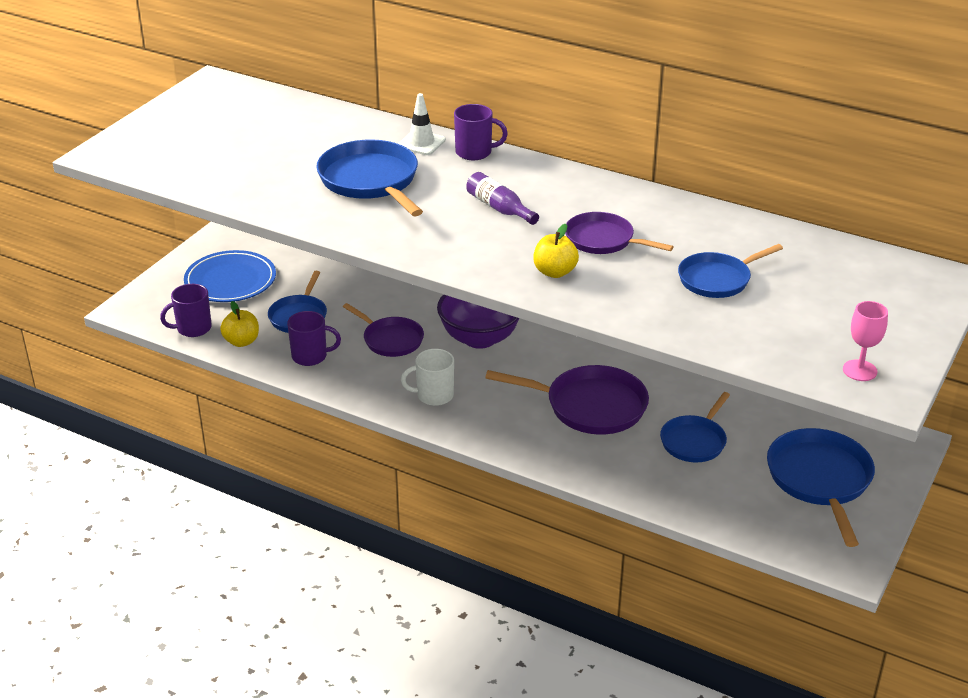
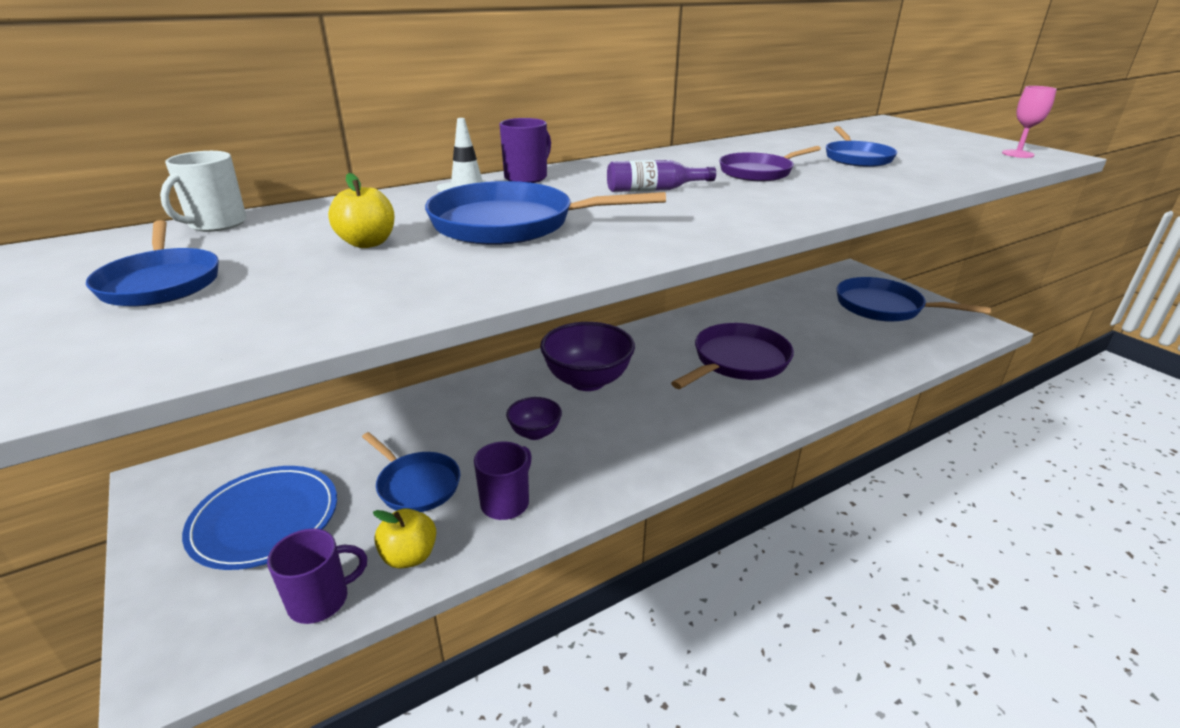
camera: 60 degrees left, 5 degrees down
(193, 328) = (320, 600): purple mug -> purple mug turned 120 degrees counterclockwise
(390, 340) = (535, 433): purple pan -> purple bowl
(434, 395) = (658, 437): white mug -> white mug (216, 224)
(555, 272) = (806, 195): yellow apple -> yellow apple (367, 243)
(694, 441) = (813, 334): blue pan -> blue pan (161, 282)

